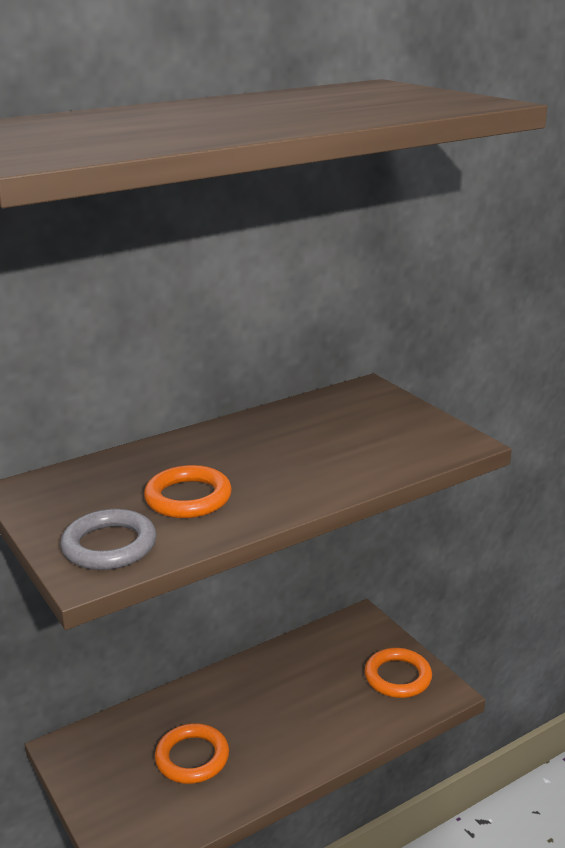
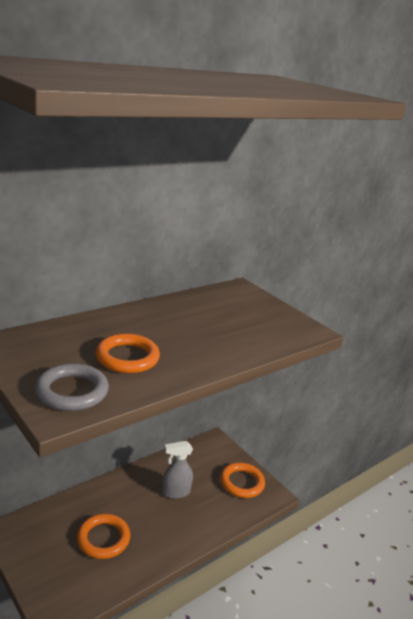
camera: 10 degrees left, 0 degrees up
(298, 693) = (175, 492): none -> grey spray bottle

